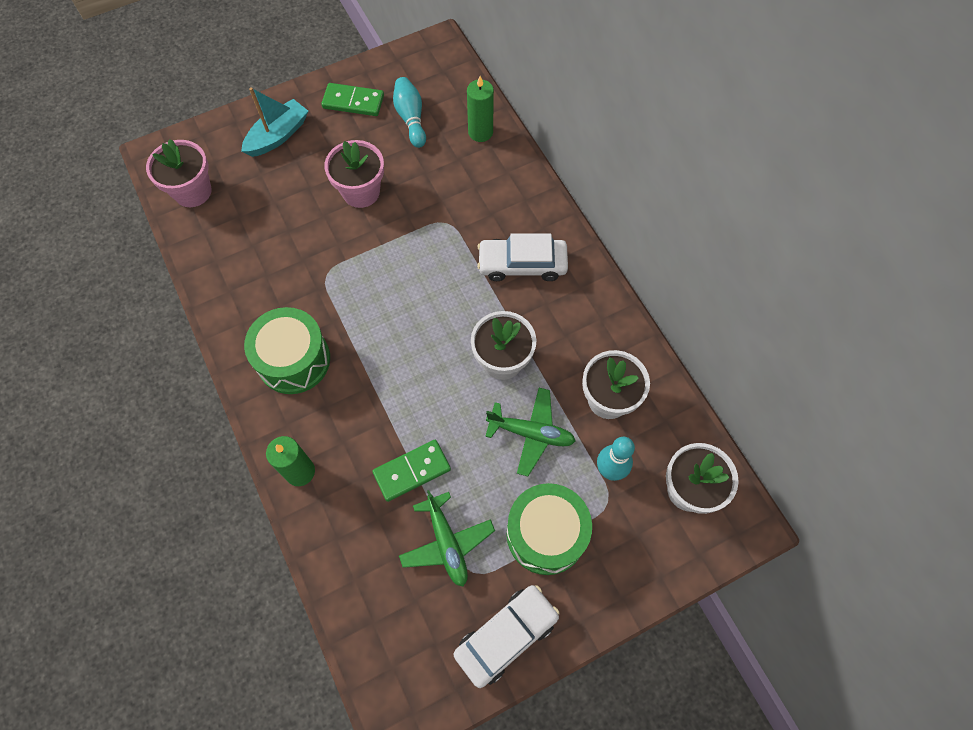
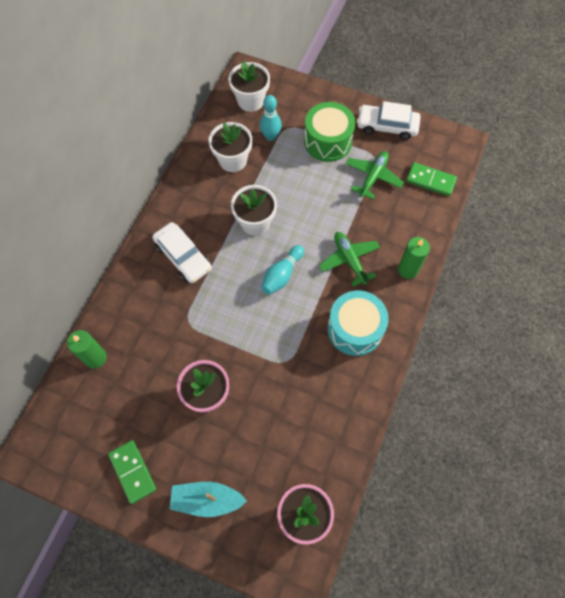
camera: 130 degrees left, 0 degrees up
(293, 360) = (355, 329): green drum -> turquoise drum
(411, 118) = (118, 415): turquoise bowling pin -> turquoise bowling pin (282, 275)
(412, 471) = (355, 218): green domino -> green domino (430, 181)
(531, 433) = (284, 181): green plane -> green plane (349, 260)

